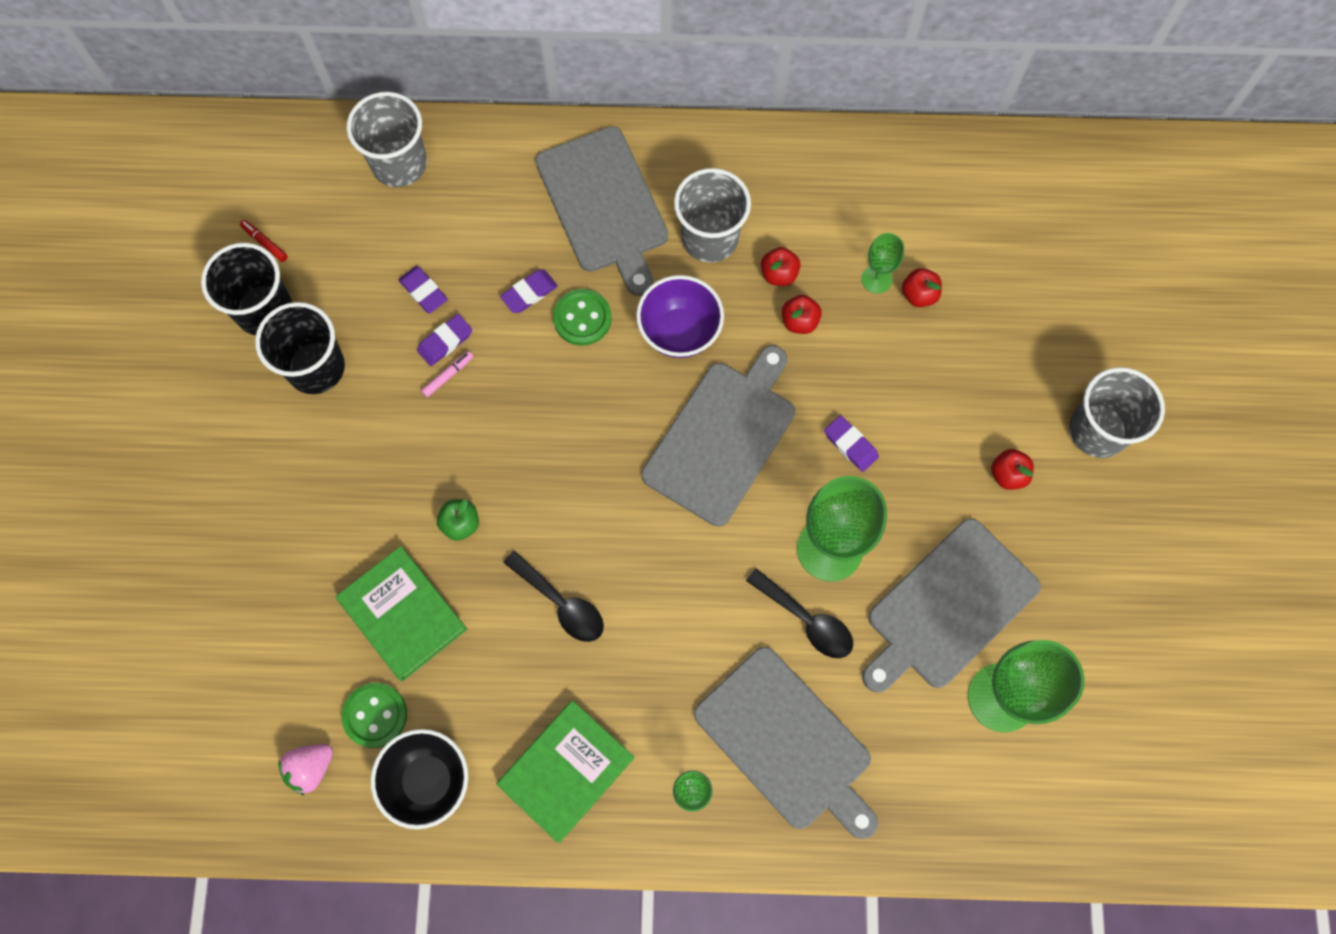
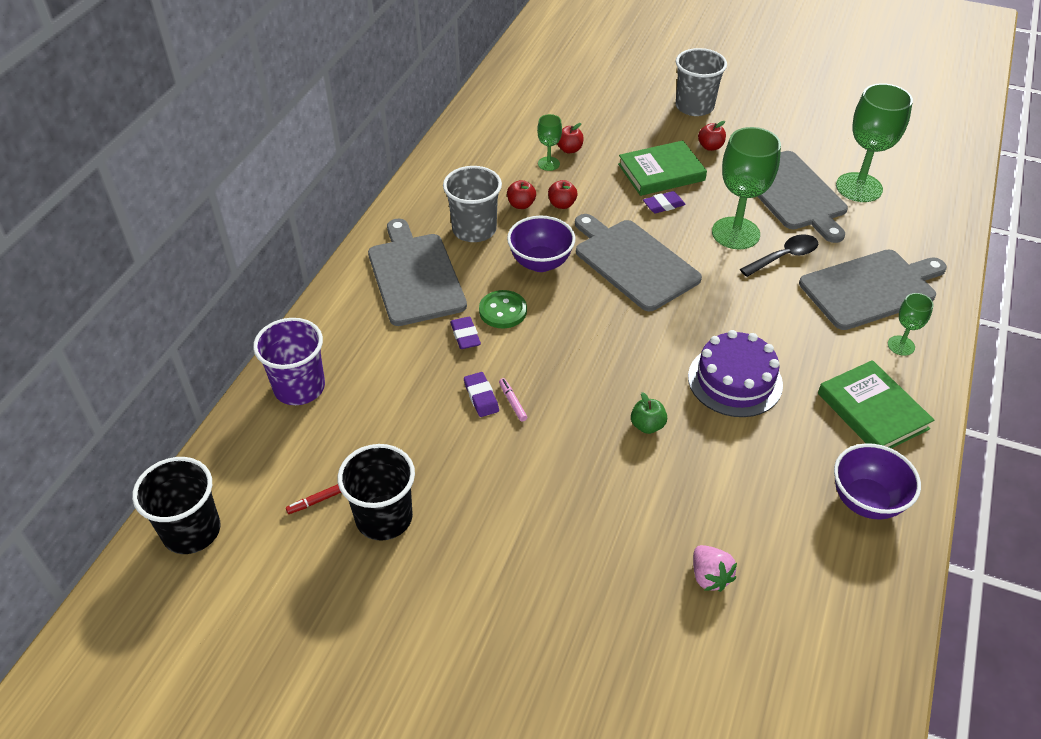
camera: 70 degrees left, 25 degrees down
(311, 768) = (841, 584): pink strawberry -> pink strawberry (709, 576)
(316, 367) = (461, 491): black cup -> black cup (191, 531)
(375, 715) = (801, 524): green button -> none
(399, 164) = (299, 387): grey cup -> purple cup
(403, 614) = (715, 483): green book -> green book (661, 172)
(423, 291) = (428, 400): purple eraser -> none
(428, 780) = (866, 501): black bowl -> purple bowl
(561, 603) = (735, 380): black spoon -> purple cake
(604, 205) = (414, 276): grey cutting board -> grey cutting board turned 105 degrees counterclockwise

